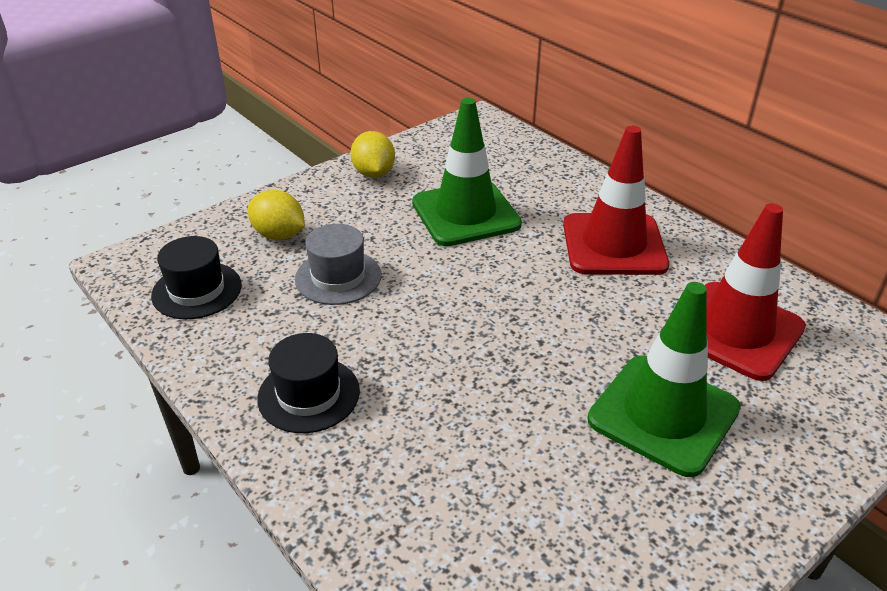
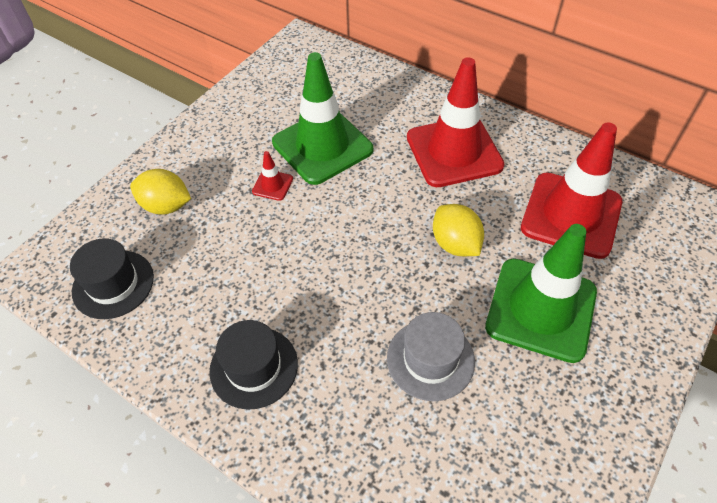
camera: 15 degrees left, 15 degrees up
(338, 277) = (235, 239): grey hat -> grey hat (430, 359)
(374, 173) = (227, 119): yellow lemon -> yellow lemon (455, 244)
(397, 238) = (272, 185): none -> red traffic cone

